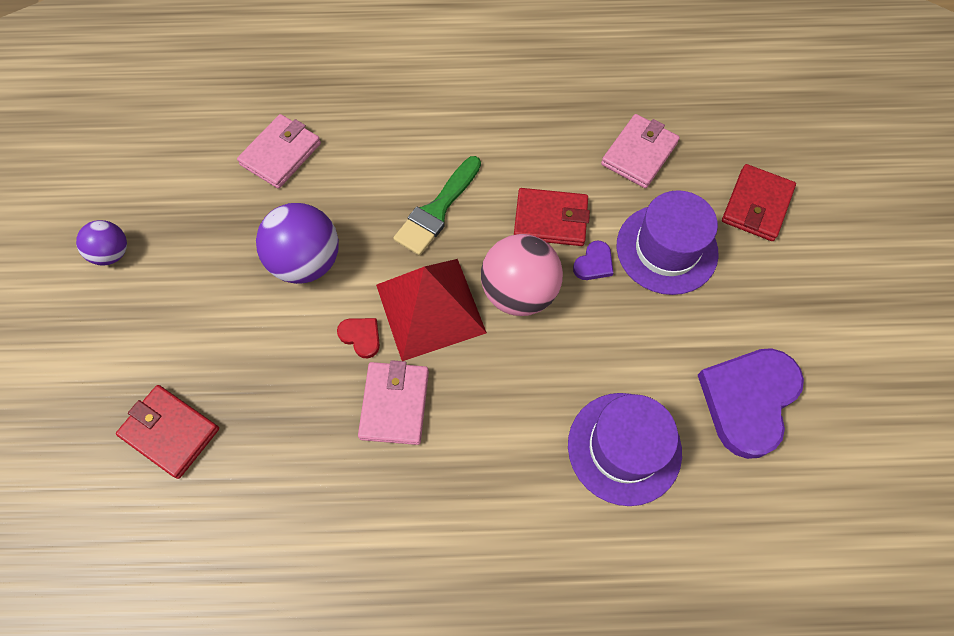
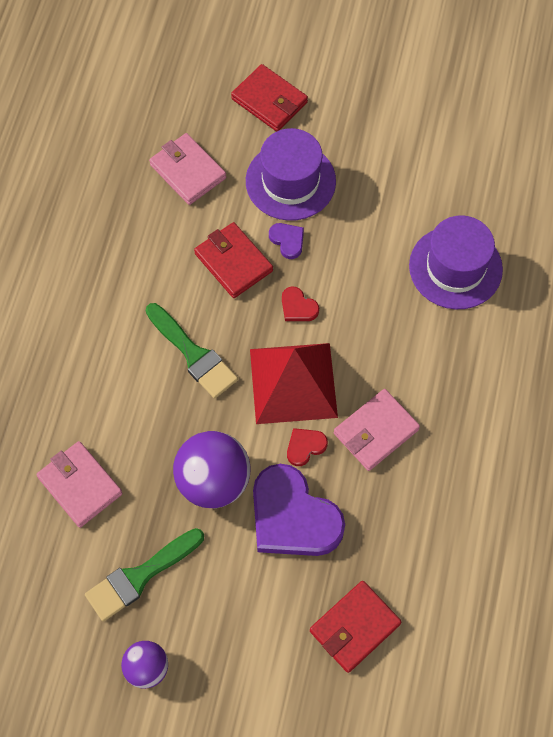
camera: 75 degrees left, 0 degrees up
(200, 225) = (140, 576): none -> green brush
(394, 404) = (376, 431): pink wallet -> pink wallet turned 60 degrees counterclockwise
(519, 292) = (298, 307): pink ball -> red heart
(550, 220) = (233, 262): red wallet -> red wallet turned 60 degrees counterclockwise
(748, 400) = (438, 169): purple heart -> purple heart (293, 517)

